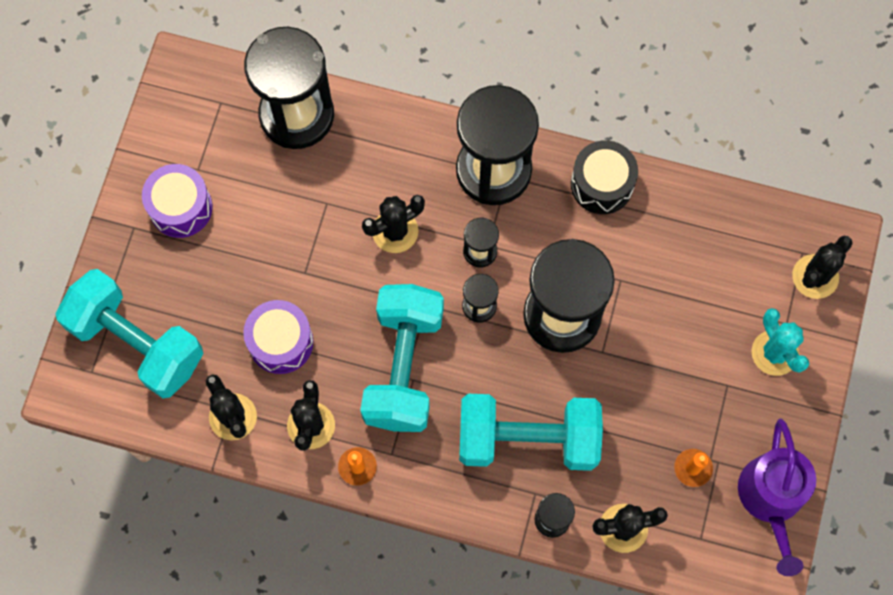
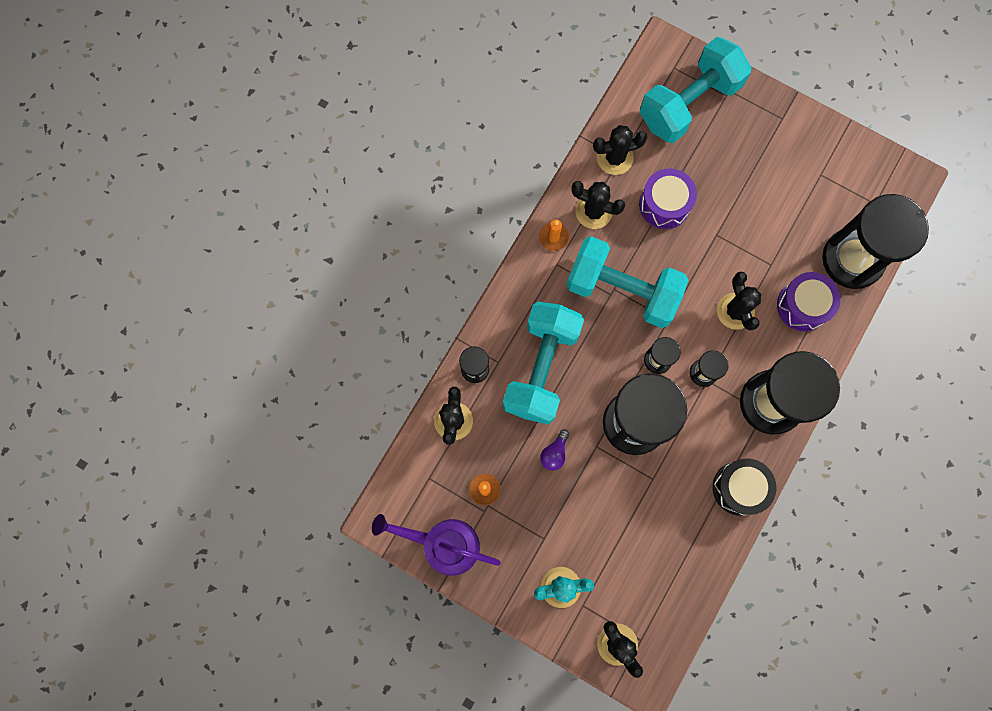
camera: 105 degrees right, 5 degrees up
(180, 207) = (791, 155): purple drum -> purple drum (802, 306)
(625, 398) = (554, 453): none -> purple light bulb

